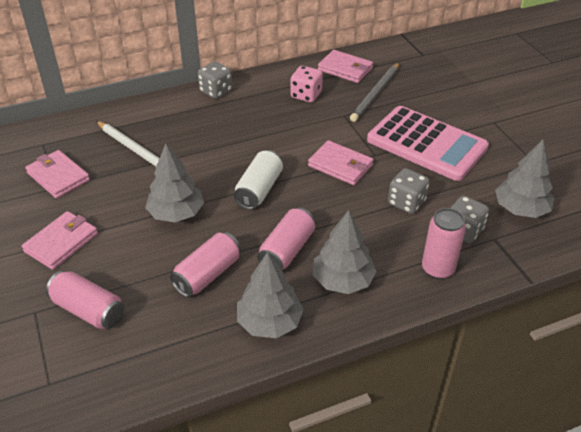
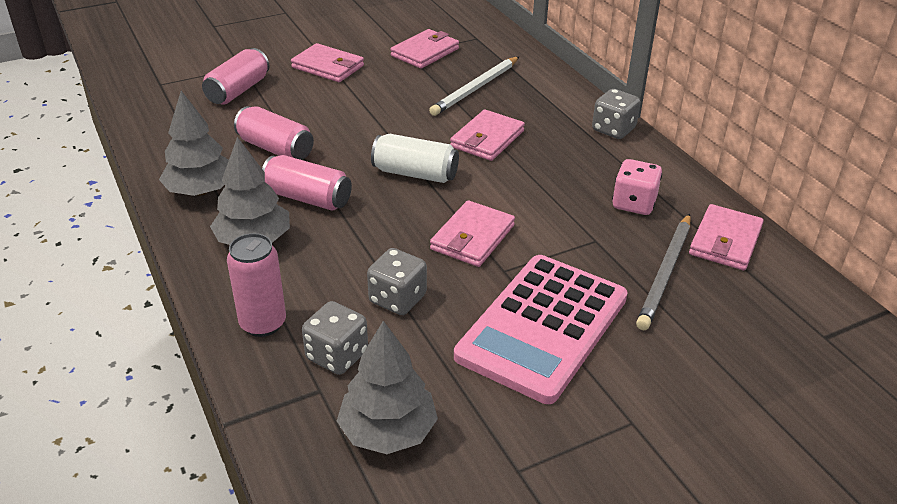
camera: 85 degrees right, 5 degrees down
(176, 213) = (370, 122): grey tree -> none
(216, 150) = (487, 139): none -> pink wallet
(375, 94) = (665, 274): grey pencil -> grey pencil turned 90 degrees counterclockwise

